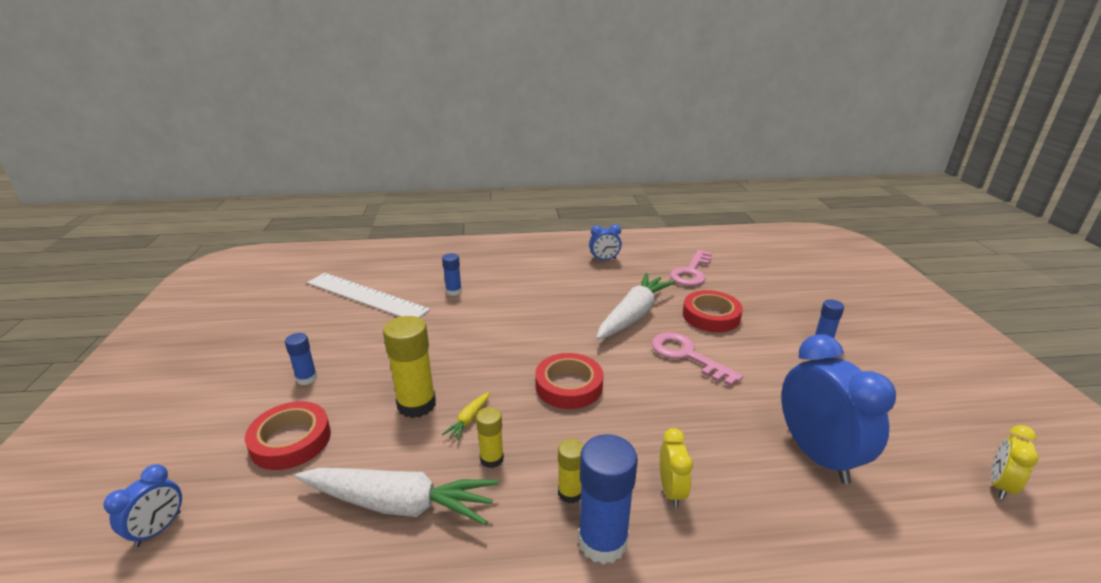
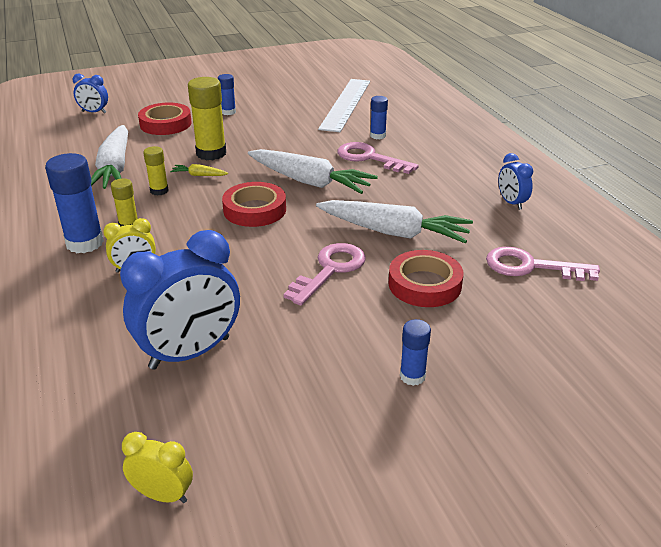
camera: 75 degrees right, 5 degrees up
(496, 303) = (369, 158): none -> pink key
(526, 344) = (309, 182): none -> white carrot

